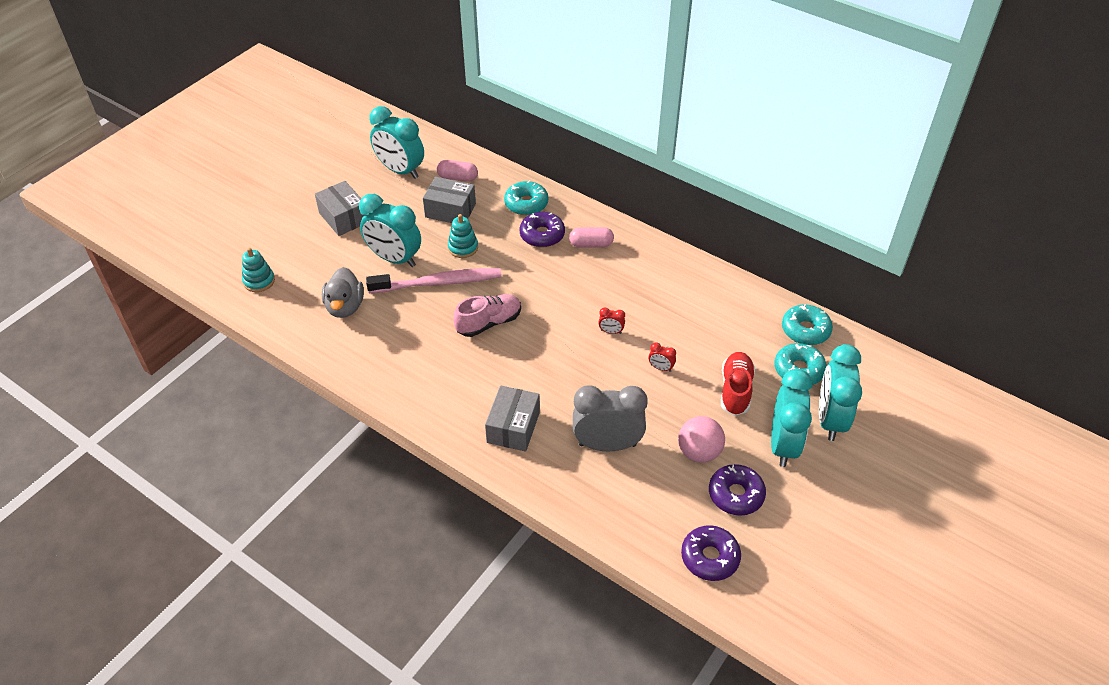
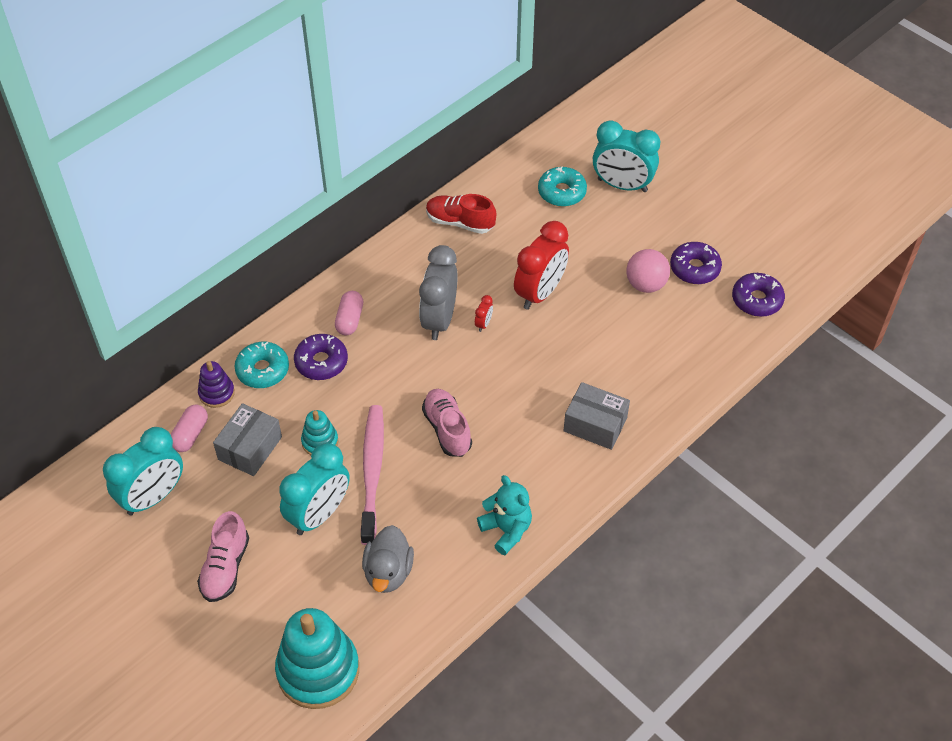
camera: 80 degrees left, 5 degrees up
(259, 281) = (318, 670): turquoise stacking toy -> turquoise stacking toy, size x2.02
(344, 217) = (225, 567): grey box -> pink shoe
(345, 307) = (388, 572): grey duck -> grey duck turned 90 degrees clockwise
(391, 376) = (506, 530): none -> turquoise teddy bear
(498, 183) = (216, 393): none -> purple stacking toy
(607, 444) = (627, 351): grey clock -> grey clock (439, 320)
(660, 368) = (540, 293): red clock -> red clock, size x2.49
(735, 390) = (578, 242): red shoe -> red shoe (460, 222)
(783, 444) = (645, 224): turquoise clock -> none
(805, 330) = (514, 175): turquoise donut -> none

